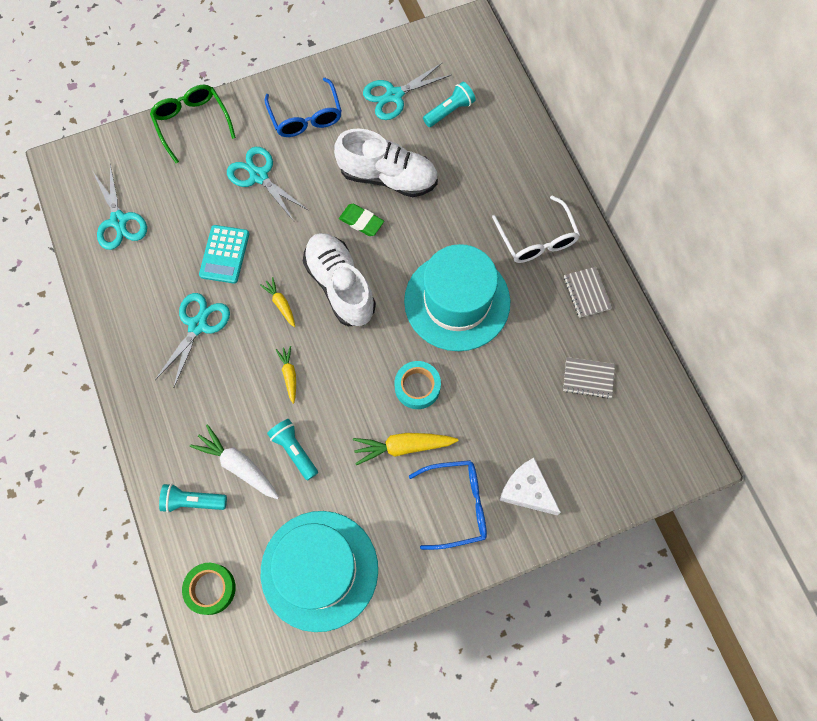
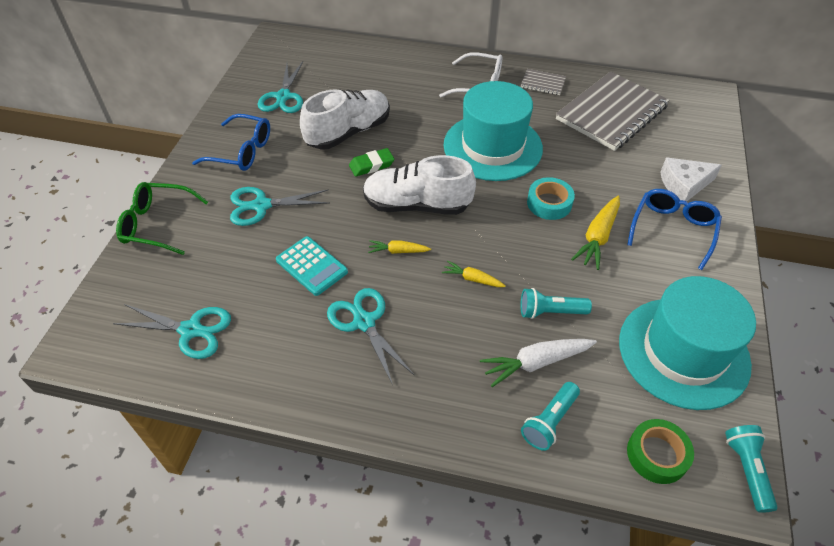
camera: 55 degrees left, 20 degrees down
(449, 111) = (330, 77): turquoise flashlight -> turquoise flashlight (746, 470)
(588, 378) = (611, 113): grey notebook -> grey notebook, size x2.30

